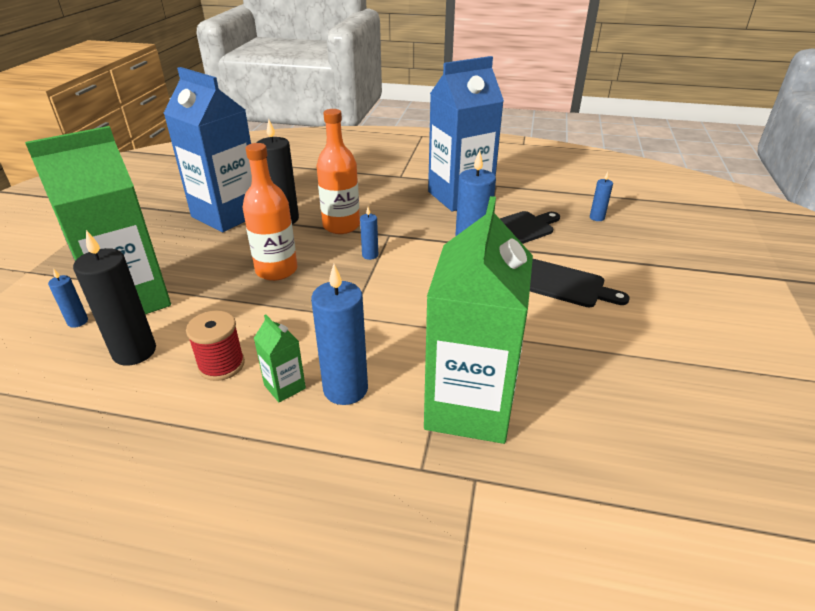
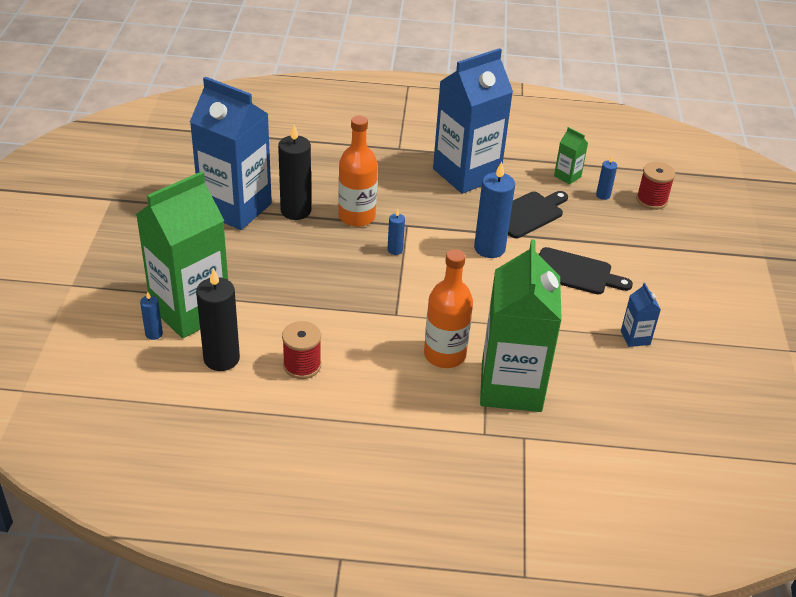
camera: 10 degrees left, 5 degrees up
(276, 270) = (312, 271): orange bottle -> orange bottle (444, 355)
(285, 387) = (362, 380): green carton -> green carton (567, 176)
(345, 389) = (411, 379): blue candle -> none
(633, 357) = (635, 337): none -> blue carton
(649, 223) = (651, 200): none -> red spool

